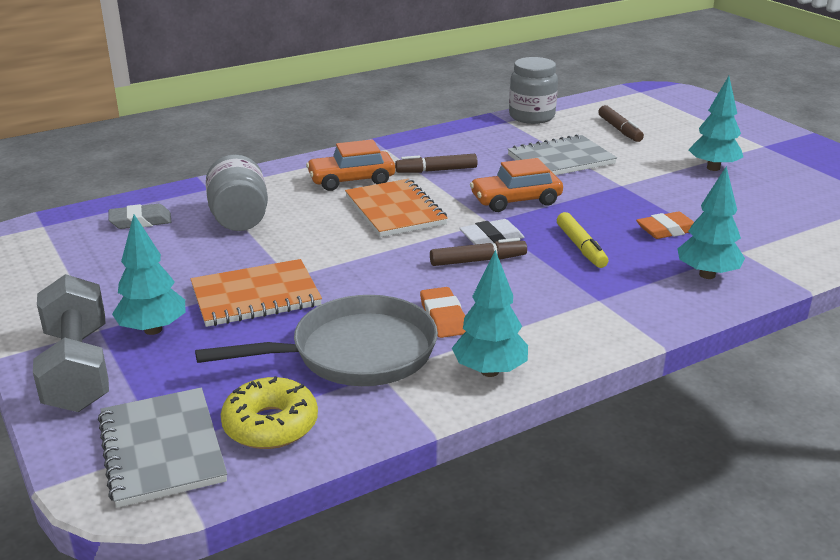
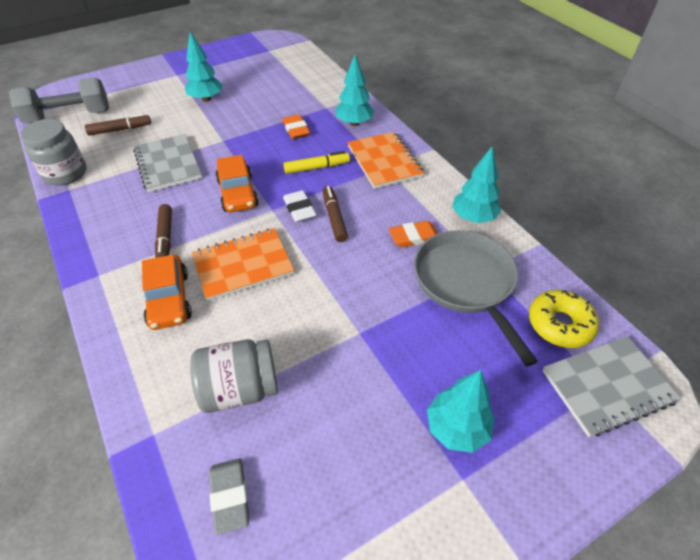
camera: 90 degrees left, 20 degrees up
(78, 369) = (529, 479): grey dumbbell -> grey dumbbell (69, 116)
(256, 296) = (393, 354): orange notebook -> orange notebook (384, 162)

